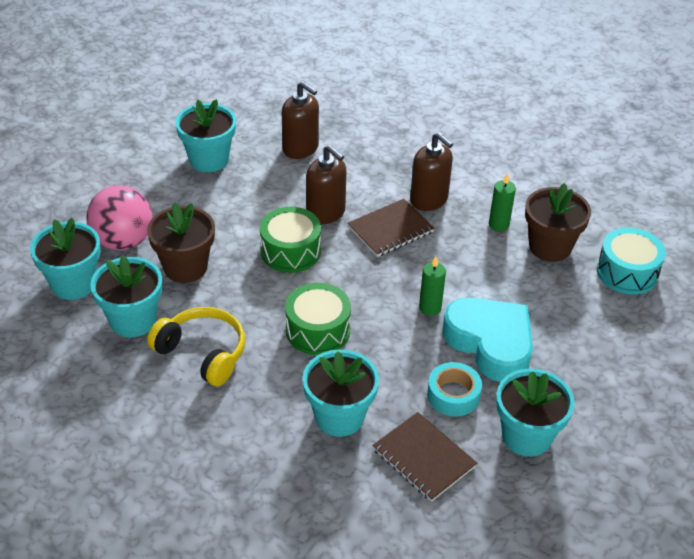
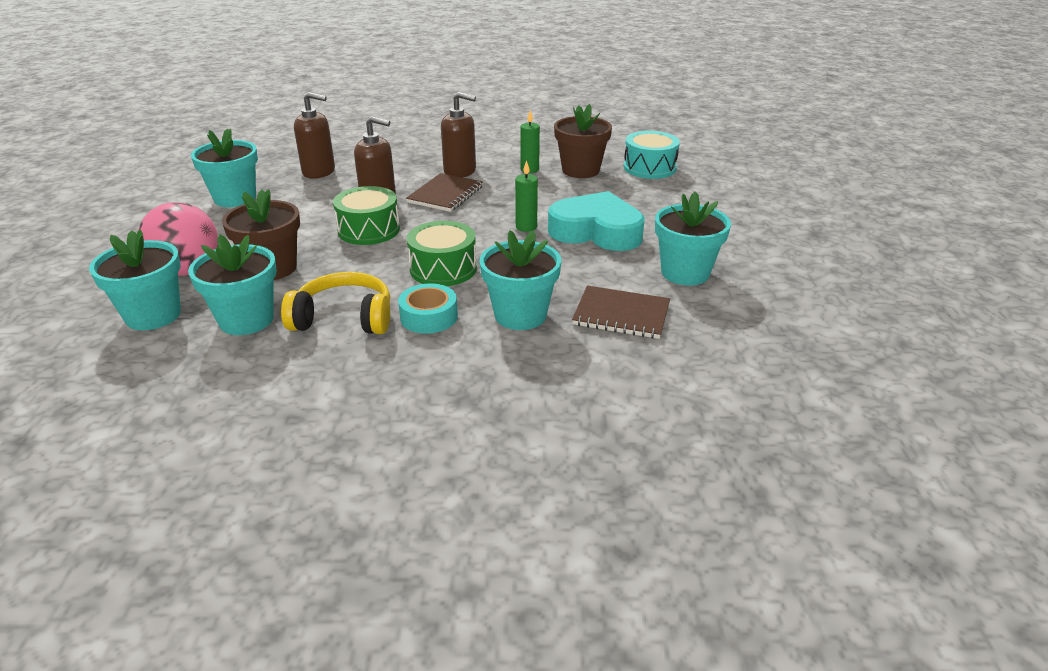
camera: 30 degrees left, 10 degrees down
(453, 395) = (601, 269): turquoise tape -> turquoise tape (429, 317)

